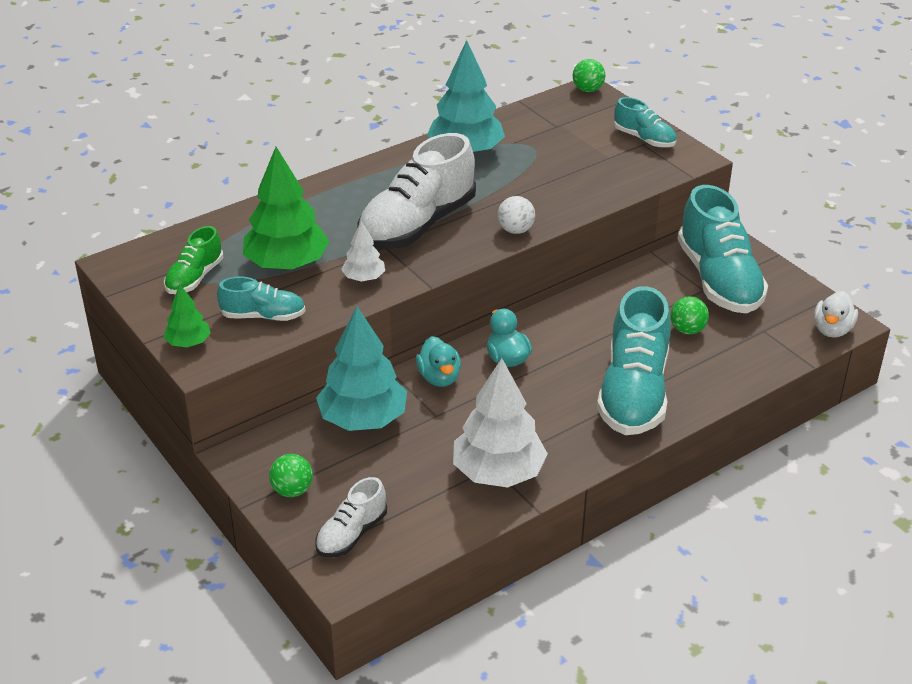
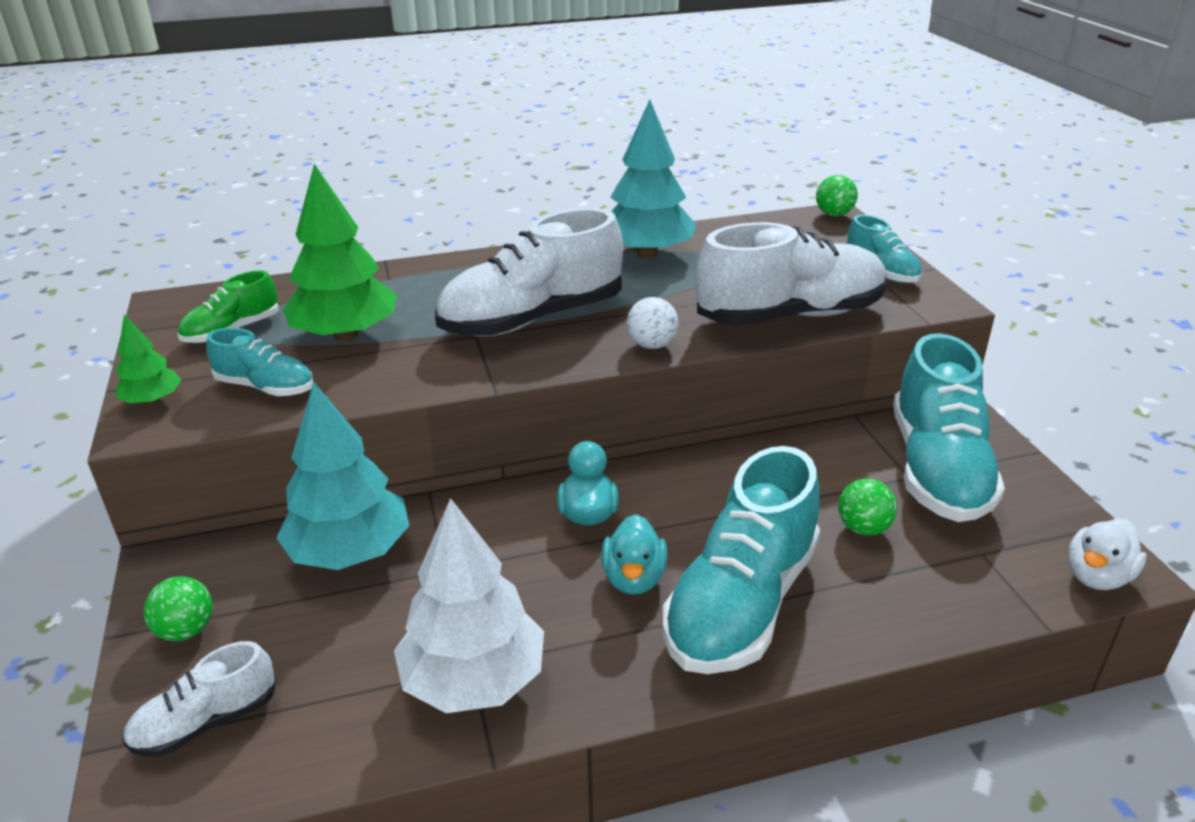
camera: 20 degrees right, 5 degrees down
(364, 278) = (421, 366): white tree -> none
(439, 377) = (484, 518): turquoise duck -> turquoise duck (634, 578)
(598, 188) = (790, 315): none -> white shoe

